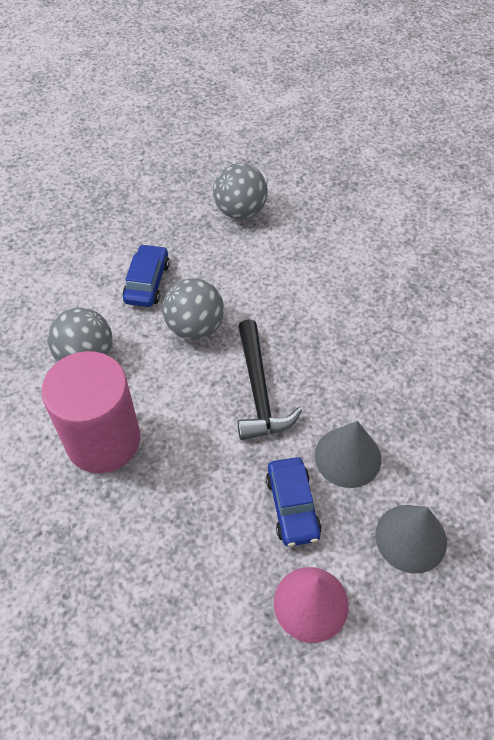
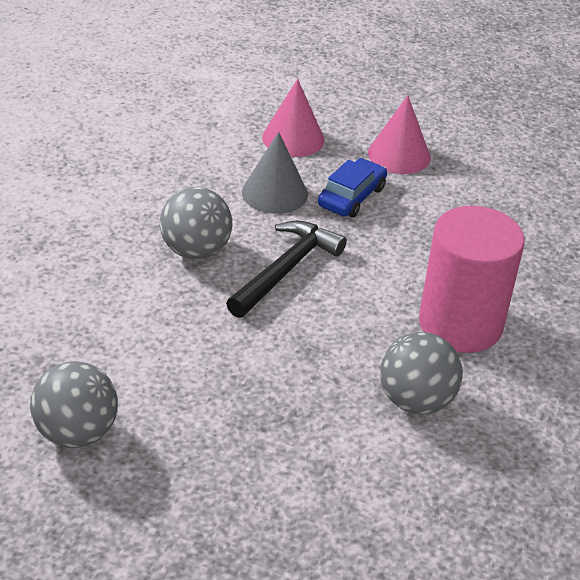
camera: 140 degrees left, 15 degrees down
(147, 282) = (277, 430): blue car -> none
(195, 327) = (280, 352): grey ball -> grey ball (196, 251)
(411, 538) = (293, 138): grey cone -> pink cone

